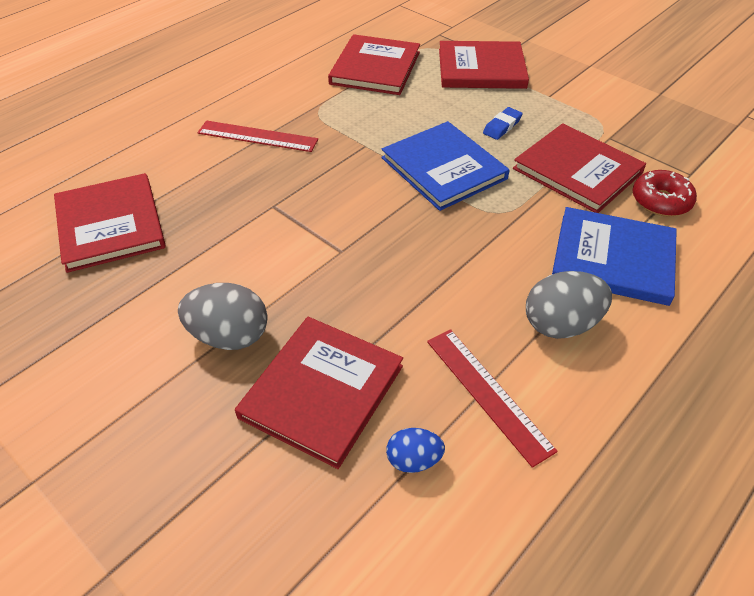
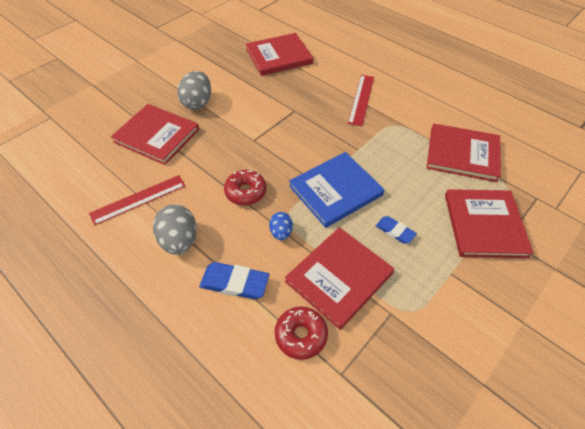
camera: 90 degrees right, 5 degrees up
(413, 460) = (109, 168): blue egg -> blue egg (281, 232)
(455, 255) = (245, 192): none -> red donut
(613, 259) = (235, 283): blue book -> blue eraser

